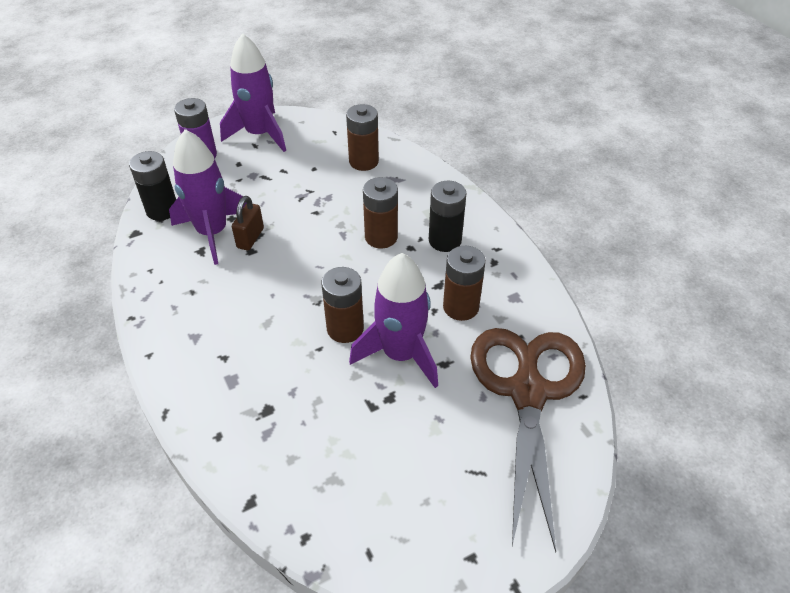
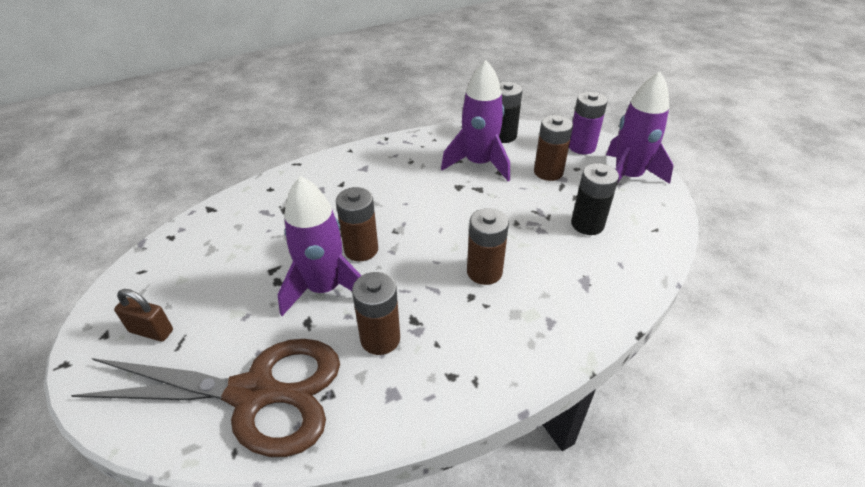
camera: 90 degrees right, 5 degrees down
(250, 238) = (474, 185): brown padlock -> brown padlock (151, 331)
(363, 161) = (608, 255): brown battery -> brown battery (548, 172)
(445, 240) = (484, 327): black battery -> black battery (587, 224)

